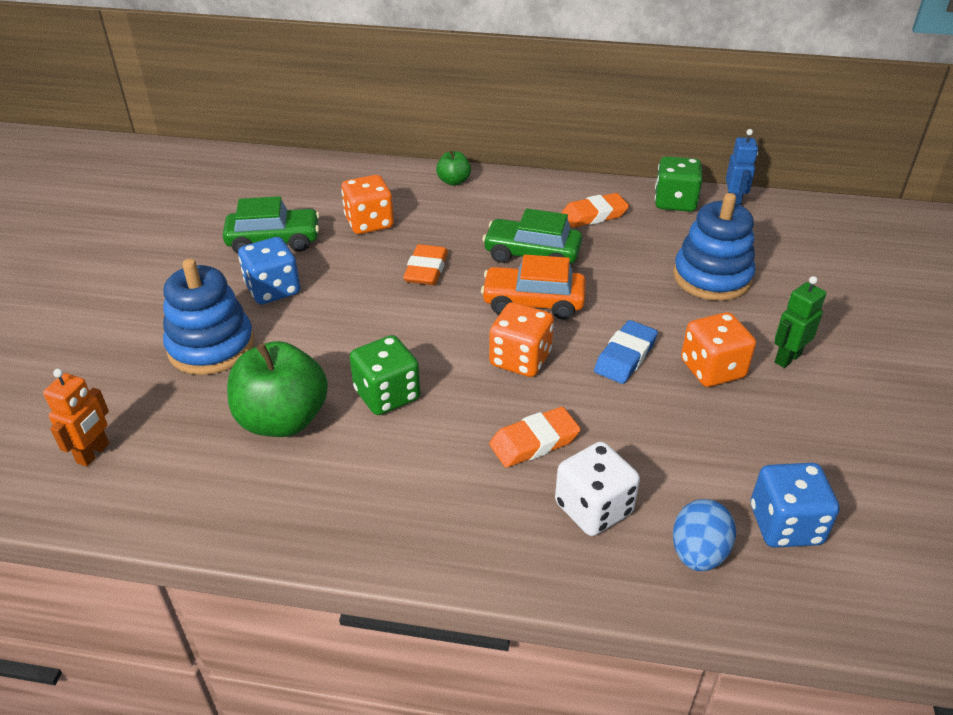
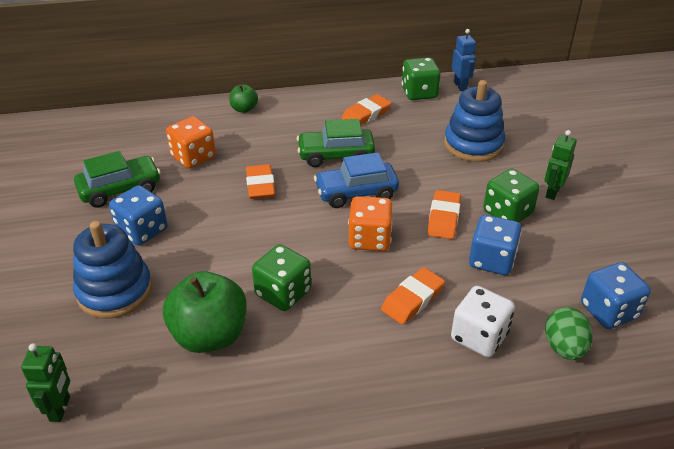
camera: 20 degrees left, 0 degrees up
(93, 453) = (60, 409): orange robot -> green robot
(533, 302) = (356, 193): orange car -> blue car
(625, 356) = (444, 218): blue eraser -> orange eraser
(660, 421) = (491, 260): none -> blue dice
(698, 553) = (564, 348): blue egg -> green egg
(712, 369) = (507, 213): orange dice -> green dice

